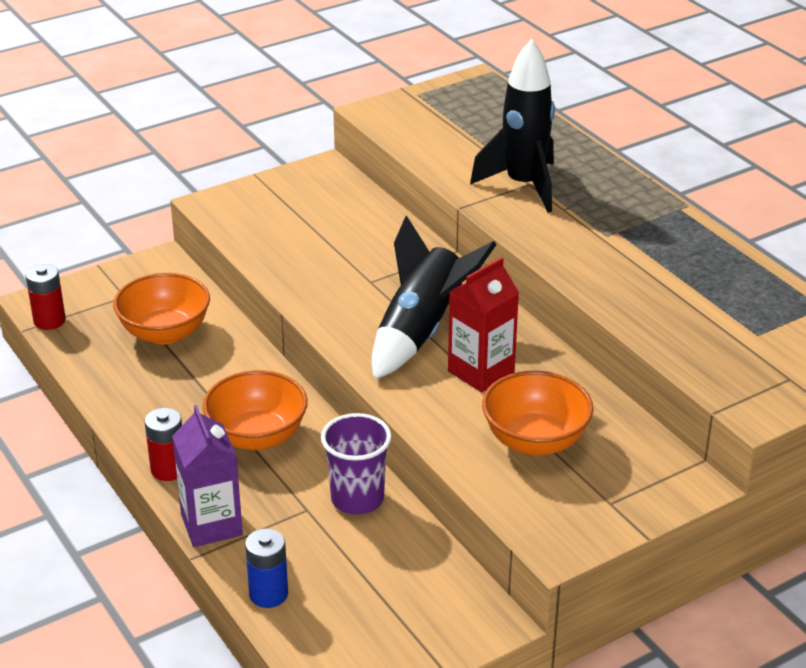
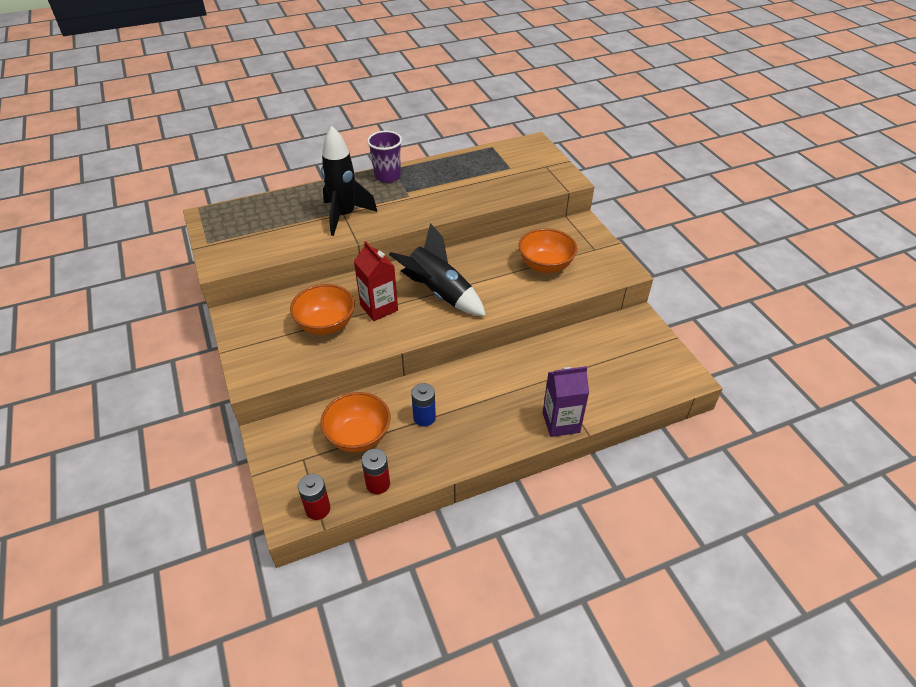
camera: 80 degrees left, 10 degrees up
(168, 469) = (507, 441): red battery -> red battery (378, 484)
(257, 436) = (482, 395): orange bowl -> orange bowl (326, 324)
(268, 594) = (619, 401): blue battery -> blue battery (424, 417)
(357, 499) = (545, 356): purple cup -> purple cup (387, 176)
(481, 372) = (483, 276): red carton -> red carton (379, 308)

